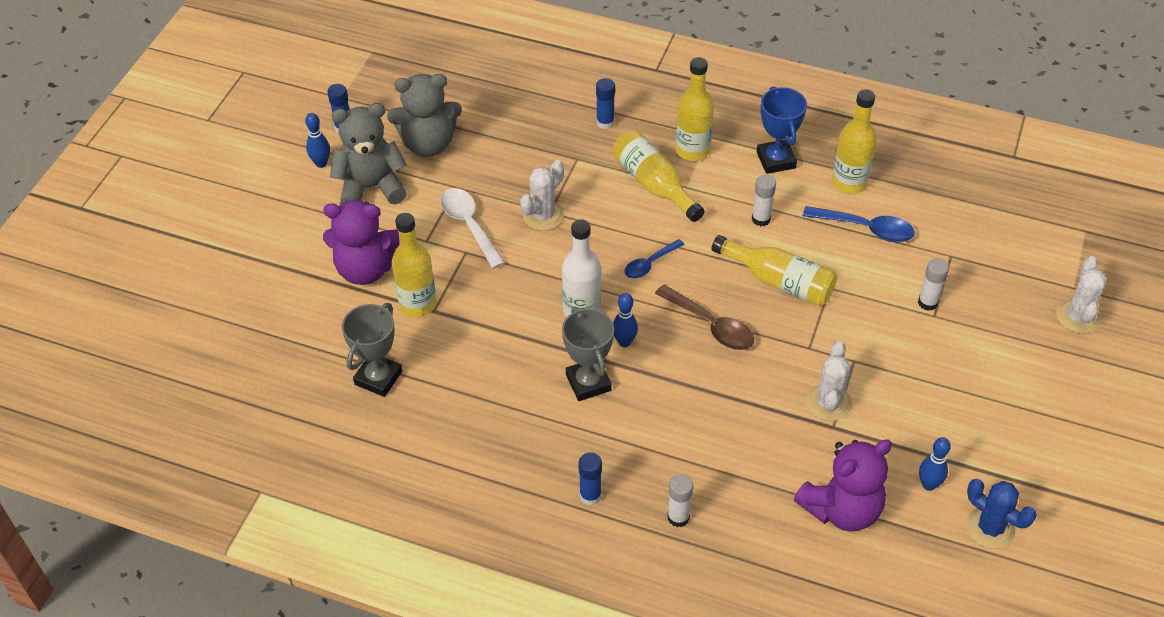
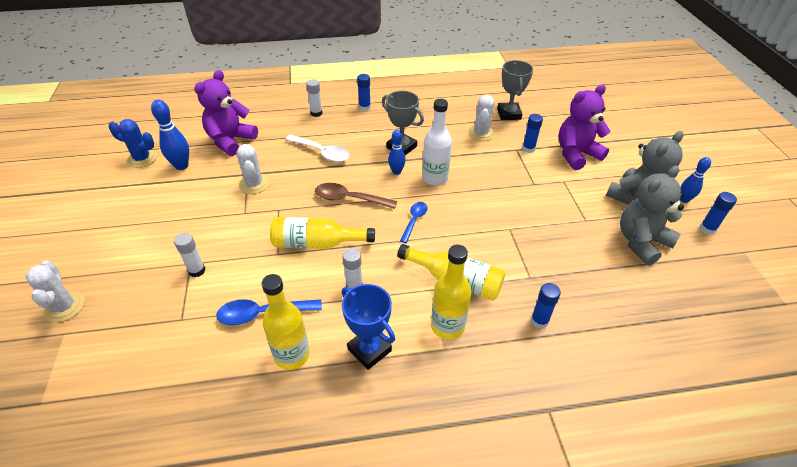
camera: 150 degrees right, 5 degrees down
(417, 304) = (528, 149): yellow bottle -> blue glue stick
(469, 225) = (549, 199): white spoon -> white spoon (322, 152)
(543, 215) = (511, 224): white cactus -> white cactus (481, 133)
(928, 485) = (181, 166): blue bowling pin -> blue bowling pin, size x1.51

